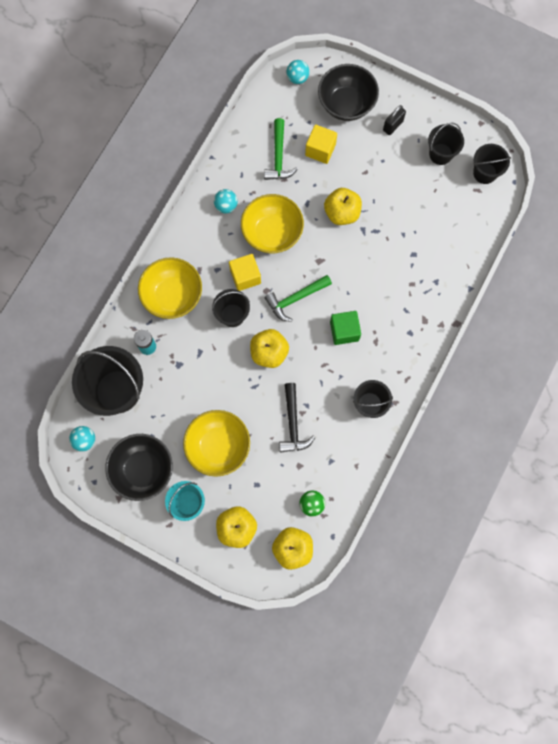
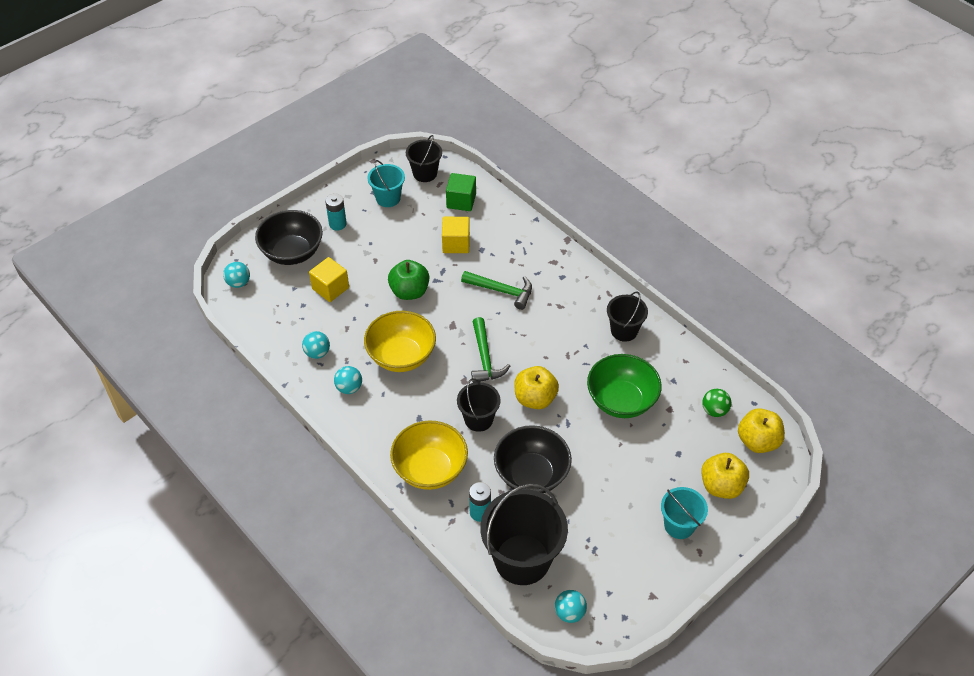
camera: 70 degrees left, 25 degrees down
(143, 469) = (626, 560): black bowl -> black bowl (531, 474)
(218, 446) = (623, 476): yellow bowl -> none
(245, 276) = (439, 394): yellow cube -> yellow cube (456, 244)
(251, 168) = (317, 353): none -> turquoise ball
(278, 156) = (318, 325): green hammer -> green hammer (501, 291)
(293, 423) = (621, 401): black hammer -> green bowl
(342, 213) = (409, 291): yellow apple -> green apple
(344, 331) = (538, 328): green cube -> green cube (461, 201)
(393, 126) = (337, 224): black padlock -> turquoise battery
(440, 154) = (388, 198): black bucket -> turquoise bucket

